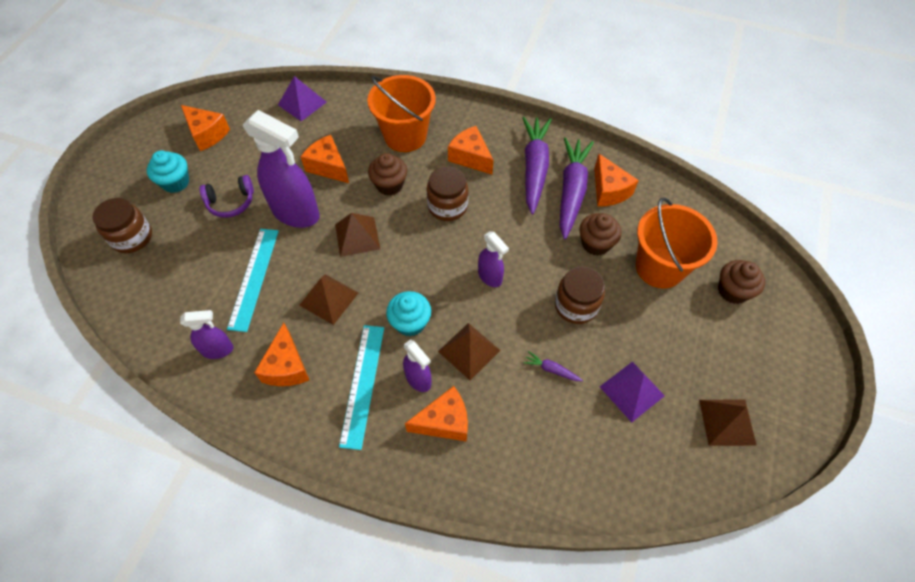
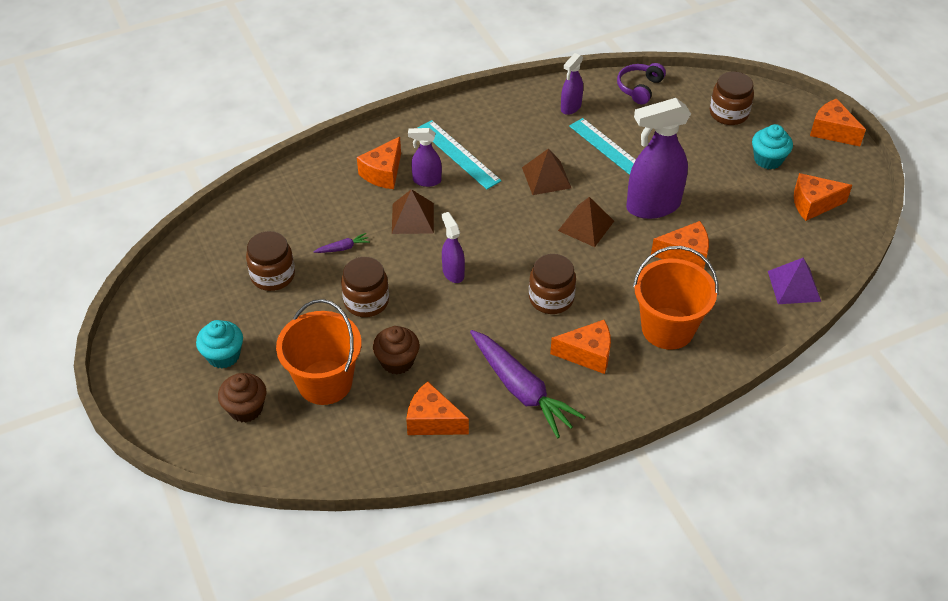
camera: 135 degrees right, 10 degrees down
(231, 202) = (708, 178): purple headphones -> purple headphones (639, 88)
(286, 367) = (517, 129): orange cheese -> orange cheese (832, 131)
(389, 185) = (618, 278): brown cupcake -> none
(410, 322) = (473, 204): turquoise cupcake -> turquoise cupcake (223, 355)
(490, 277) = (453, 273): purple spray bottle -> purple spray bottle turned 60 degrees clockwise
(571, 191) = (465, 393): purple carrot -> none
(631, 391) = (273, 275): purple pyramid -> brown jar
(727, 422) = (187, 305): brown pyramid -> none

